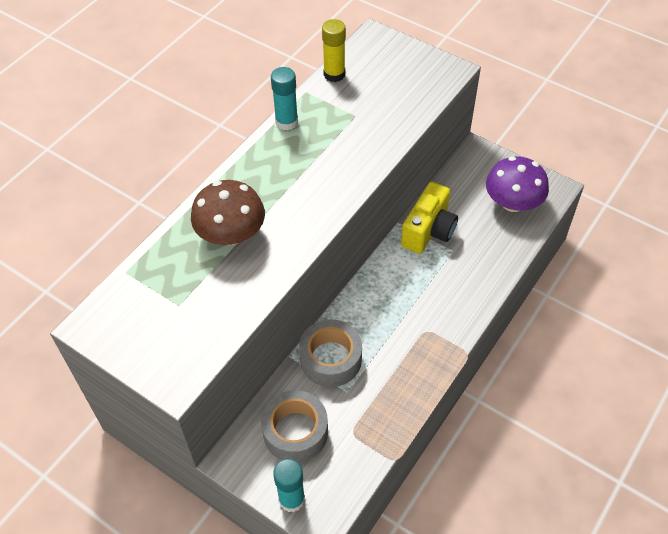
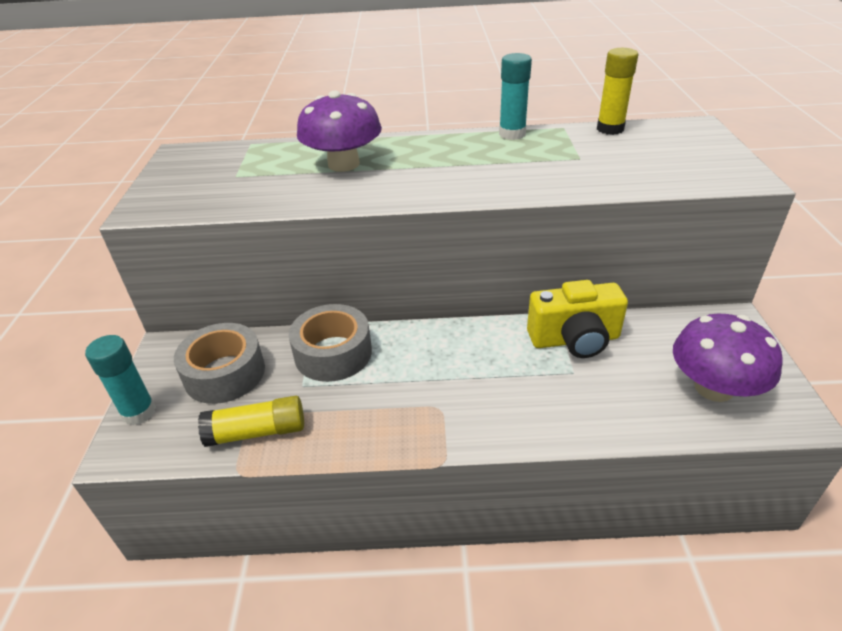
camera: 55 degrees right, 15 degrees down
(231, 234) = (343, 164): brown mushroom -> purple mushroom
(369, 435) = (257, 432): none -> yellow glue stick

